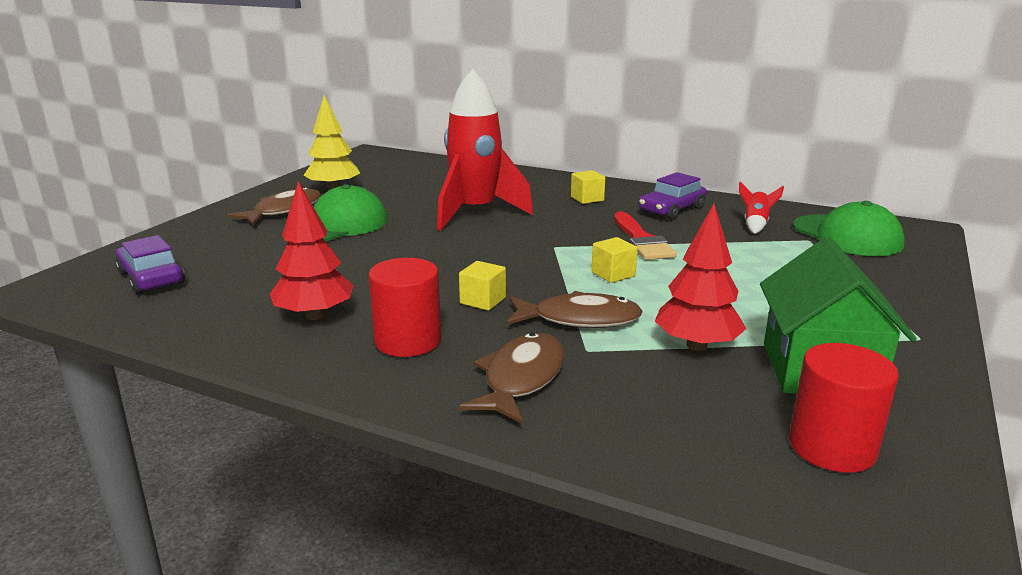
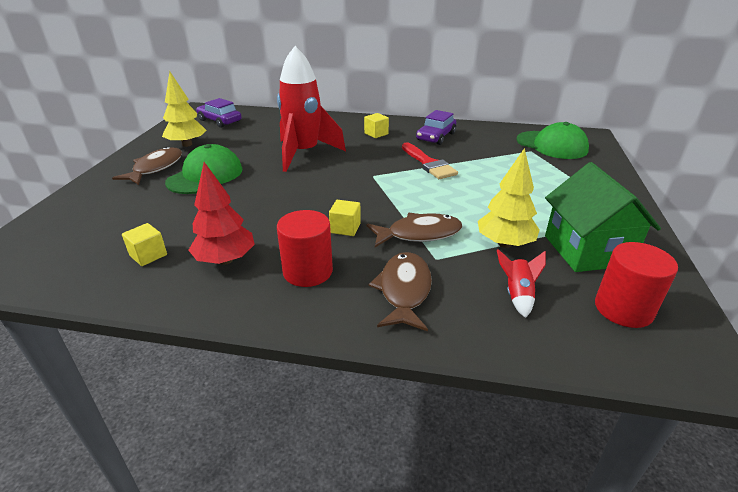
camera: 15 degrees left, 10 degrees up
(151, 278) = (71, 245): purple car -> purple car (219, 121)
(613, 274) = (423, 193): yellow cube -> yellow cube (148, 255)
(697, 345) = (504, 243): red tree -> yellow tree
(755, 225) = (493, 143): red rocket -> red rocket (517, 295)

